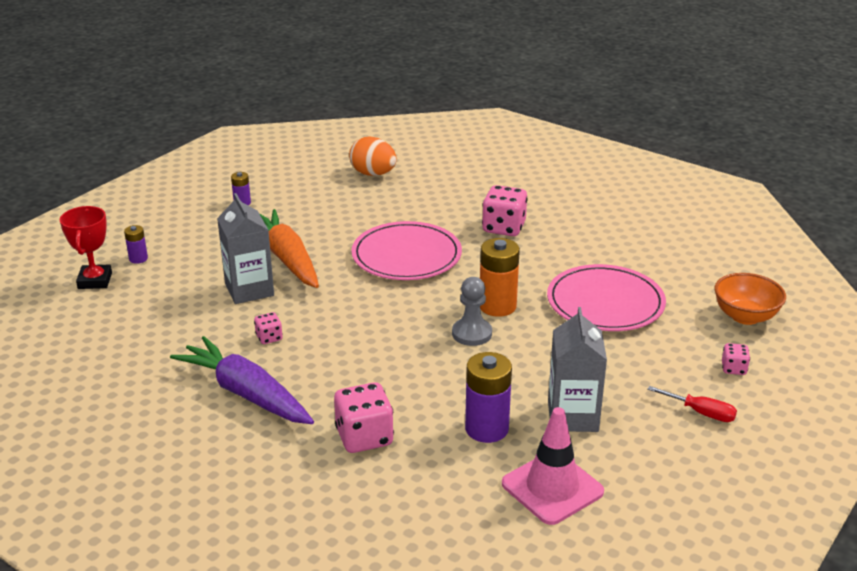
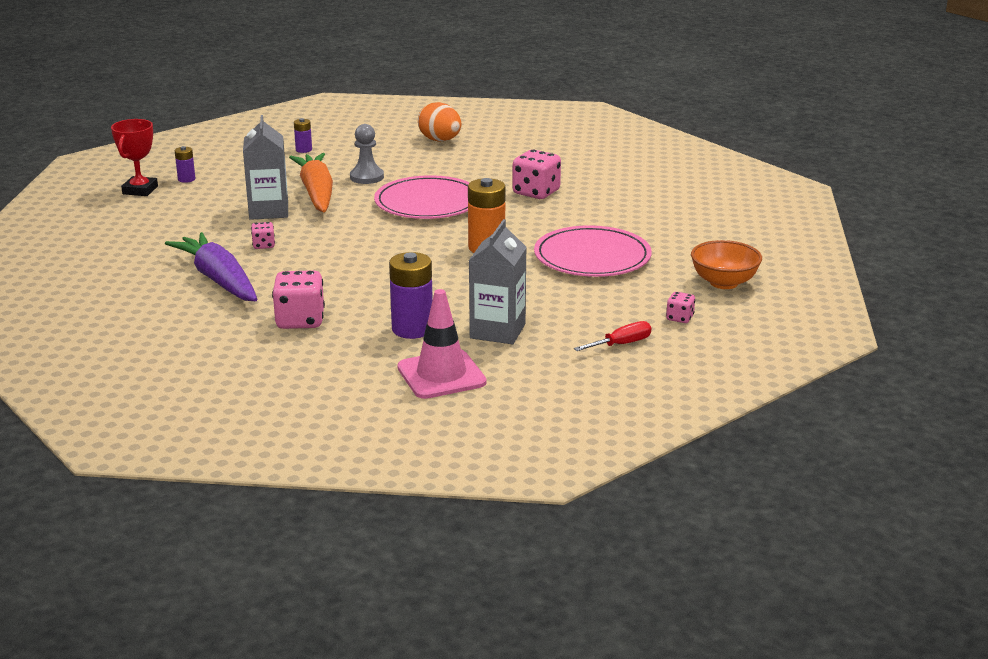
camera: 15 degrees right, 5 degrees down
(472, 333) = (447, 264): grey pawn -> grey pawn (367, 177)
(701, 413) = (621, 344): red screwdriver -> red screwdriver turned 75 degrees counterclockwise

